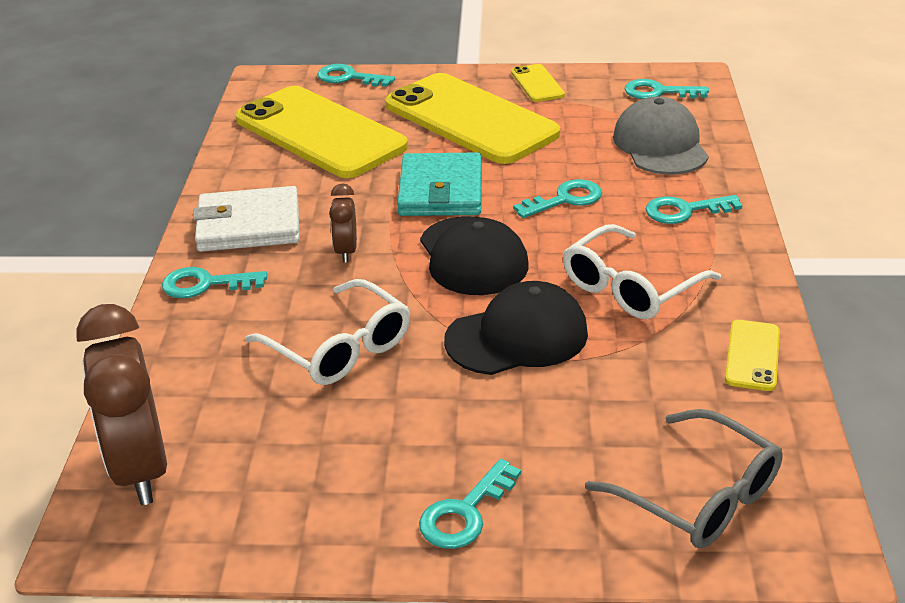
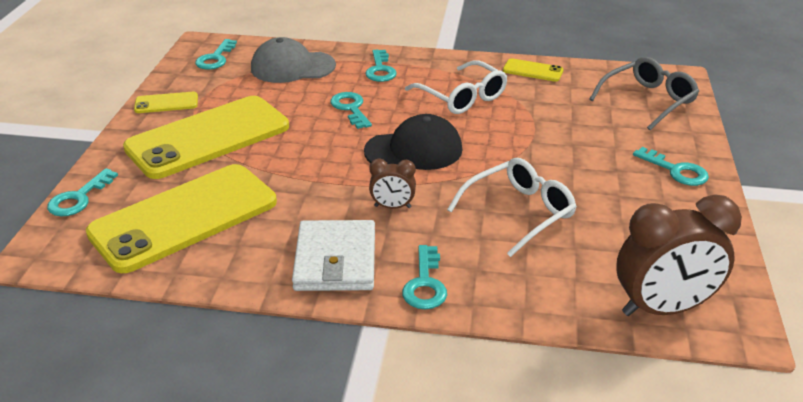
camera: 85 degrees left, 0 degrees up
(441, 190) = (317, 158): turquoise wallet -> none
(517, 336) = (510, 140): black cap -> none

